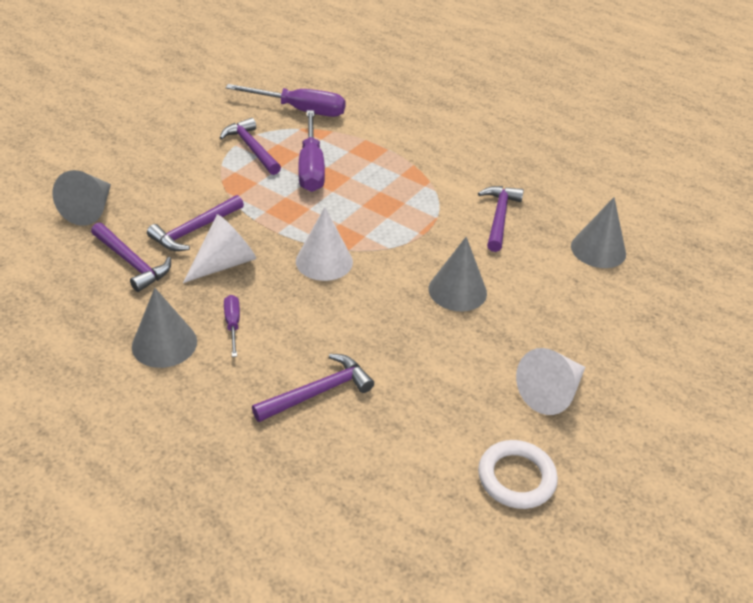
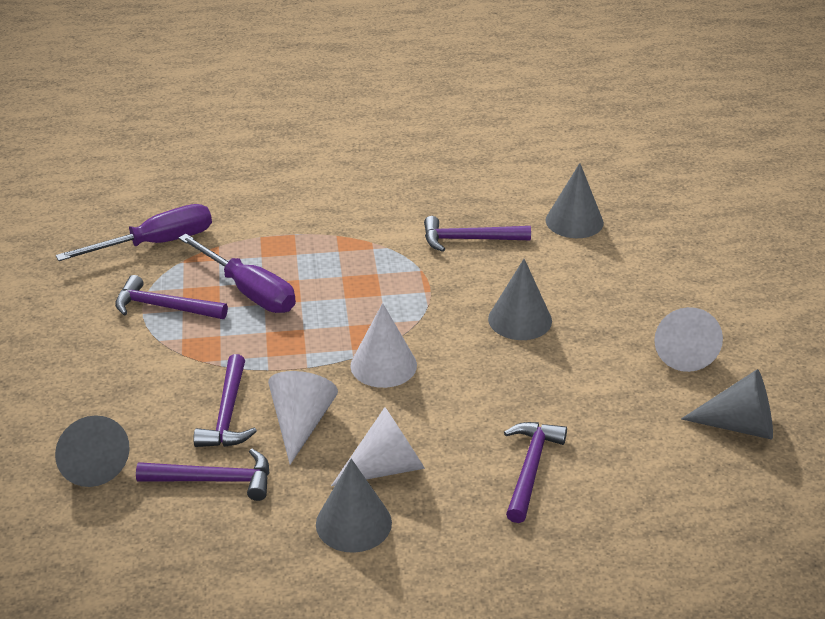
camera: 40 degrees left, 5 degrees down
(232, 324) = (387, 467): purple screwdriver -> white cone
(499, 217) = (469, 239): purple hammer -> purple hammer turned 60 degrees counterclockwise
(516, 477) = (739, 425): white ring -> grey cone

